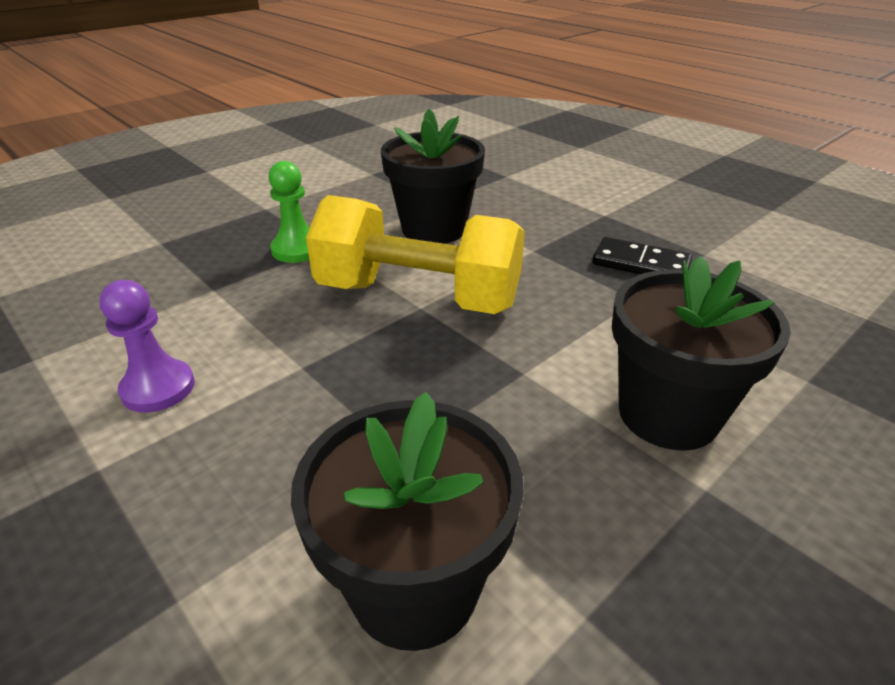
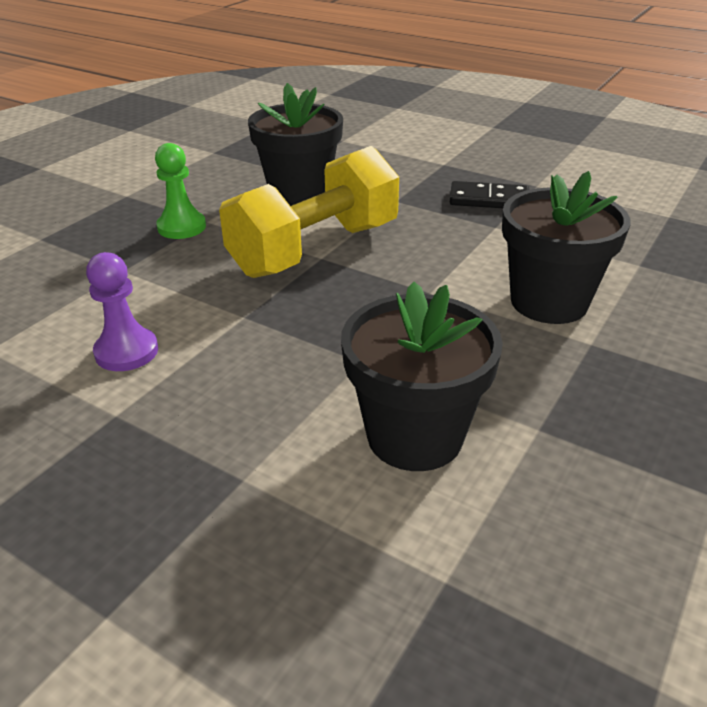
camera: 15 degrees left, 0 degrees up
(418, 296) = (315, 249): yellow dumbbell -> yellow dumbbell turned 45 degrees counterclockwise

